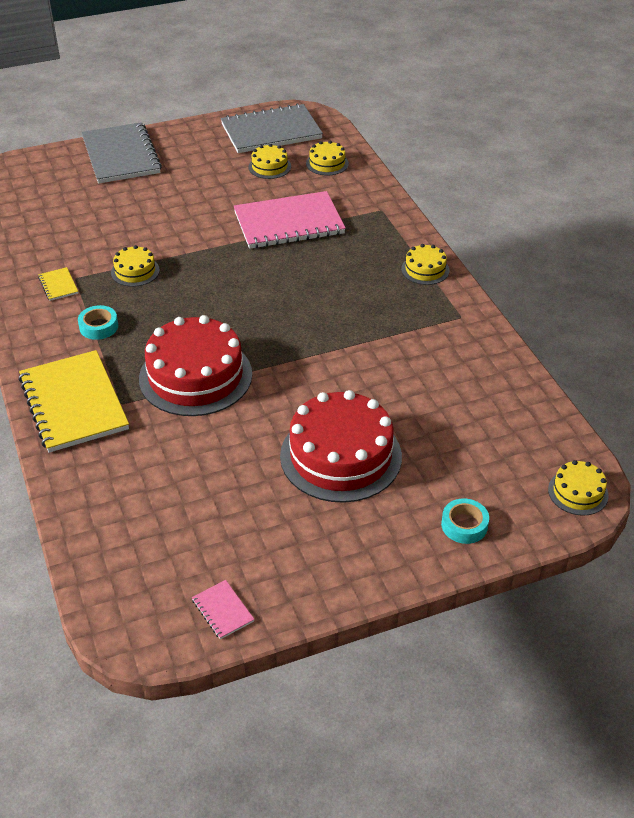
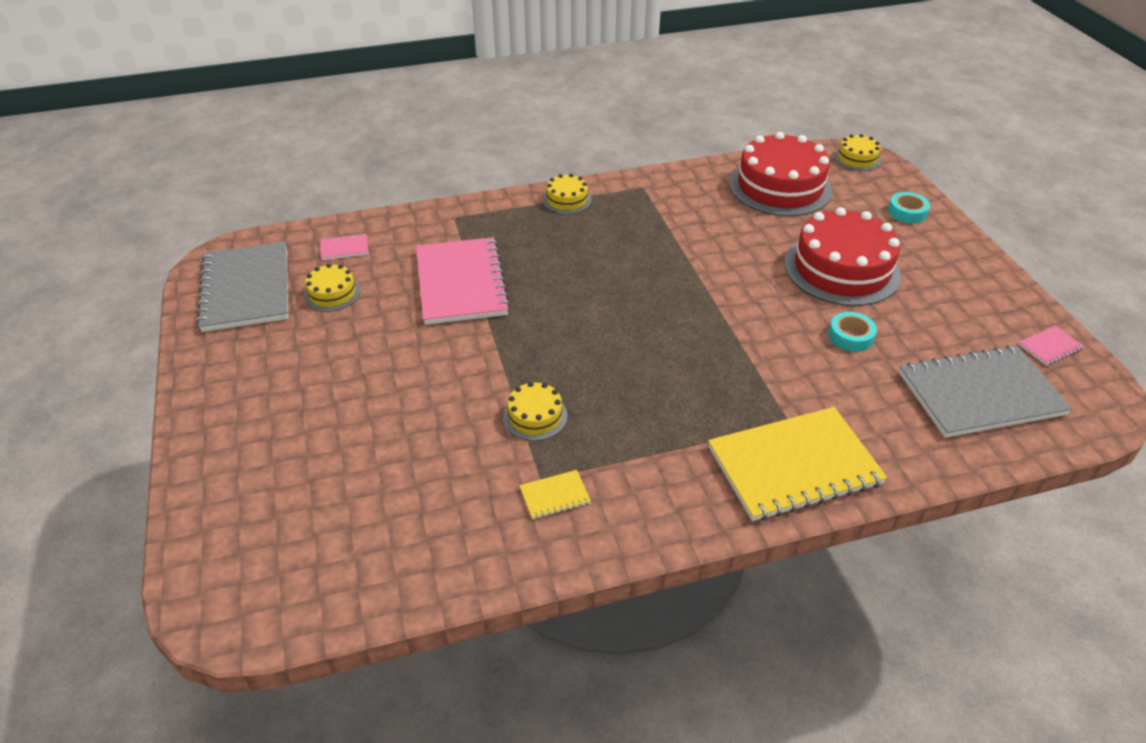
camera: 85 degrees left, 0 degrees up
(99, 327) = (648, 448): turquoise tape -> turquoise tape (850, 336)
(121, 155) = (235, 439): grey notebook -> grey notebook (980, 394)
(195, 376) = (738, 362): red cake -> red cake (780, 187)
(327, 163) = (344, 248): yellow cake -> pink notebook

